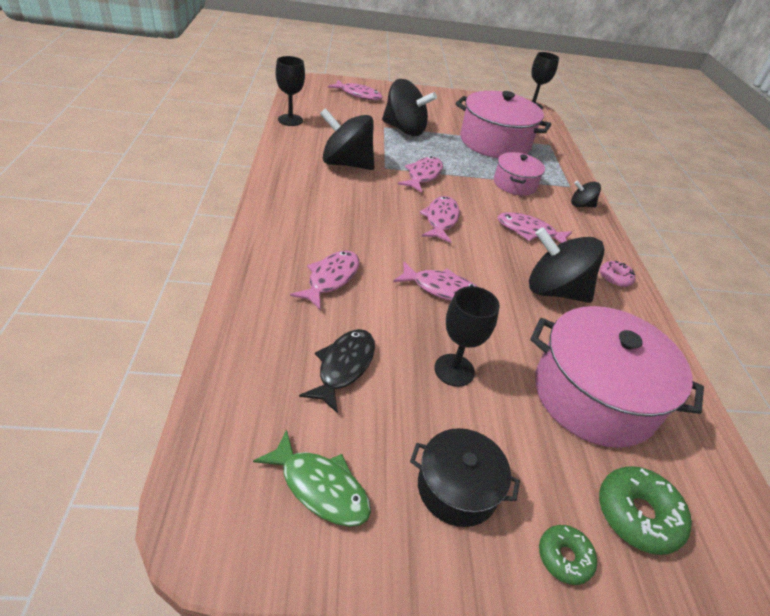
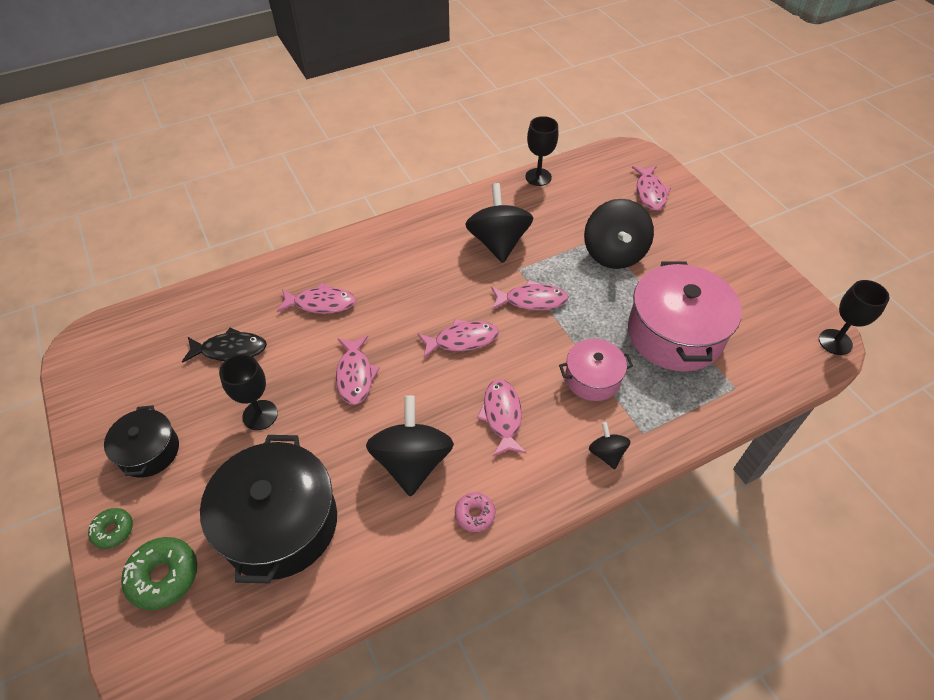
camera: 70 degrees right, 10 degrees up
(320, 487) = (126, 380): green fish -> none
(594, 395) = (280, 523): pink pot -> black pot

